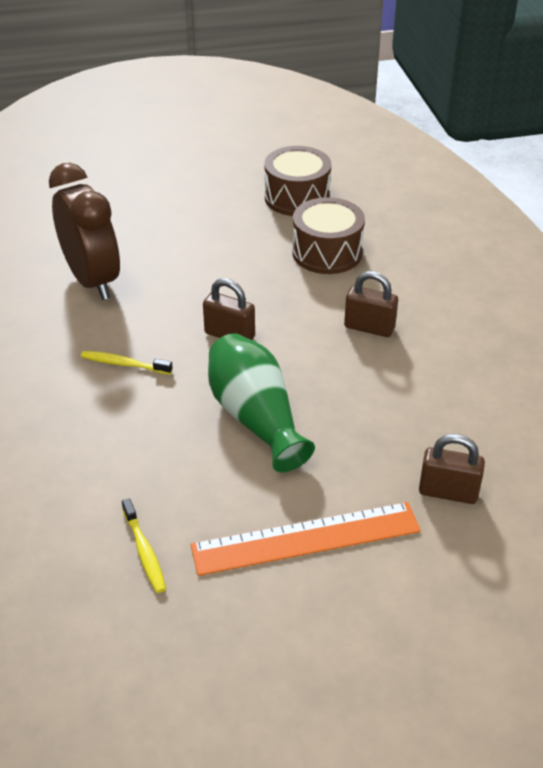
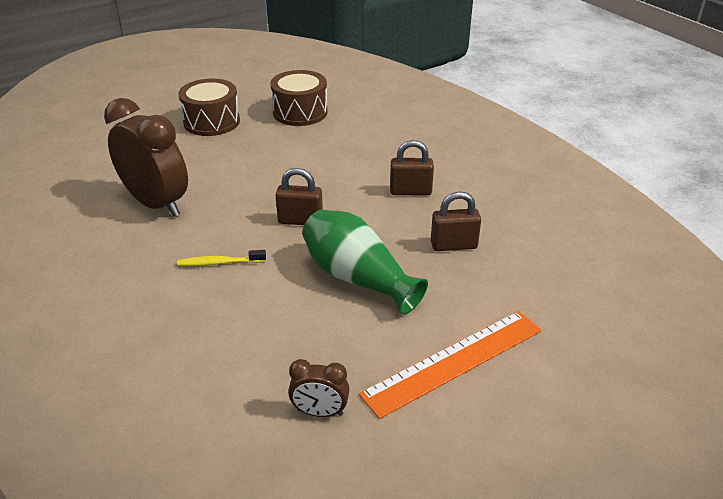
camera: 20 degrees left, 5 degrees down
(144, 551) = (320, 412): yellow toothbrush -> brown clock
(327, 252) = (346, 146): brown drum -> brown drum (212, 122)
(448, 492) = (543, 296): brown padlock -> brown padlock (453, 245)

